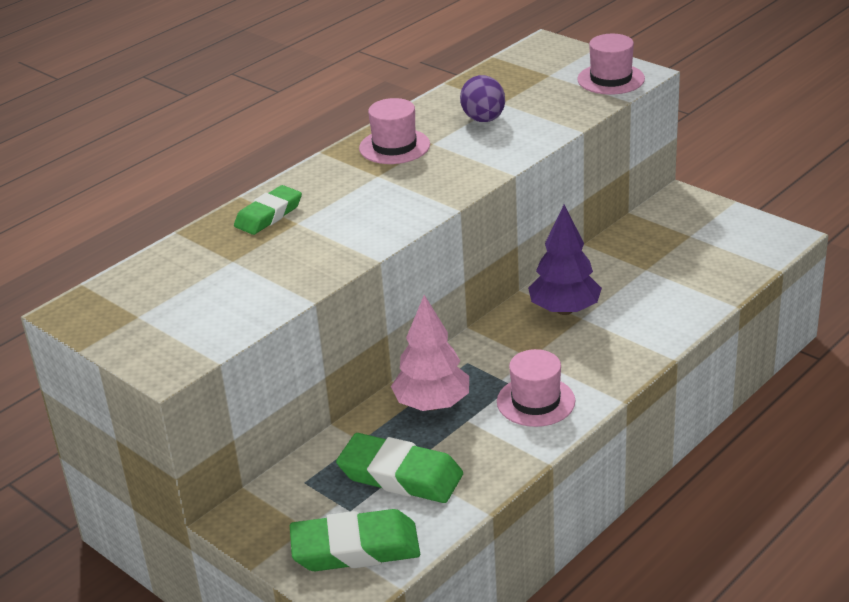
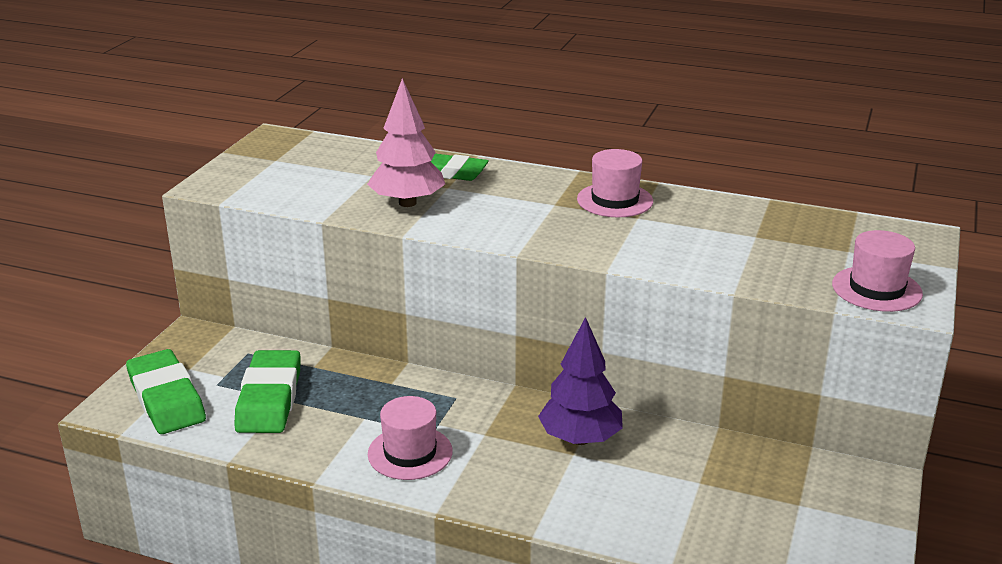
camera: 65 degrees right, 5 degrees down
(432, 404) = (379, 392): pink tree -> pink tree (407, 203)
(483, 119) = (708, 233): purple egg -> none

